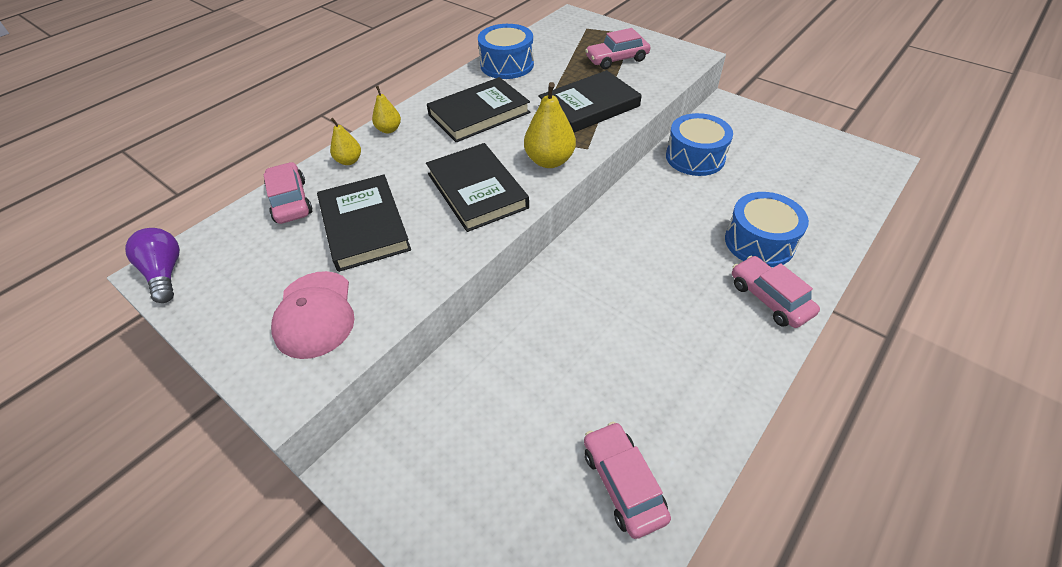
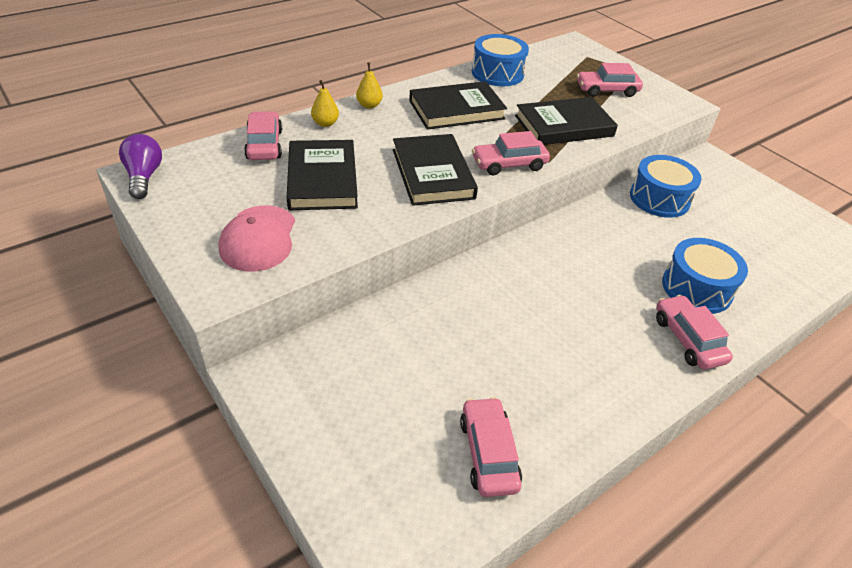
camera: 10 degrees right, 5 degrees down
(549, 161) = (509, 164): yellow pear -> pink car

